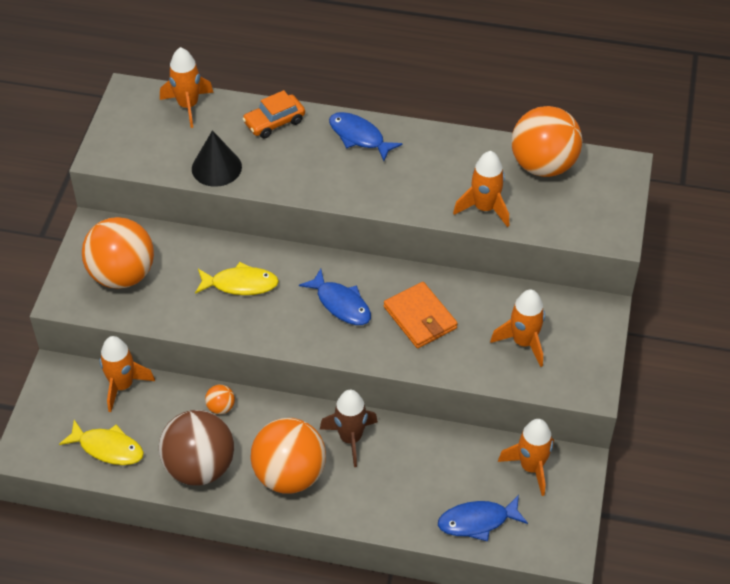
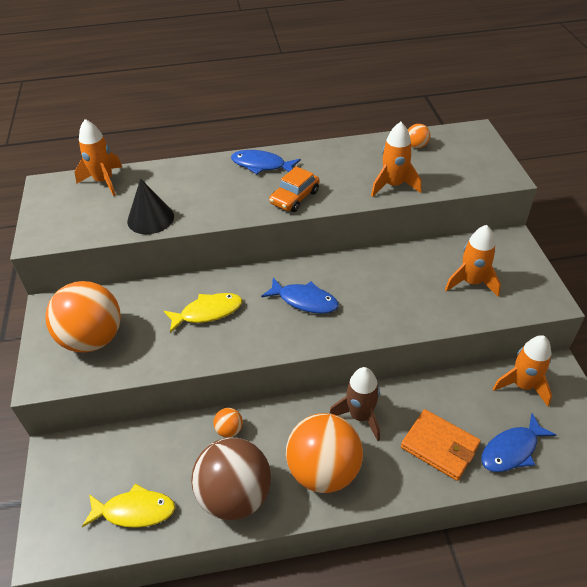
camera: 20 degrees left, 5 degrees down
(122, 386) = (126, 443): orange rocket -> none
(274, 122) = (185, 173): orange car -> orange car (294, 197)
(420, 317) = (377, 290): orange wallet -> orange wallet (439, 446)
(543, 165) = (416, 146): orange ball -> orange ball, size x0.41

